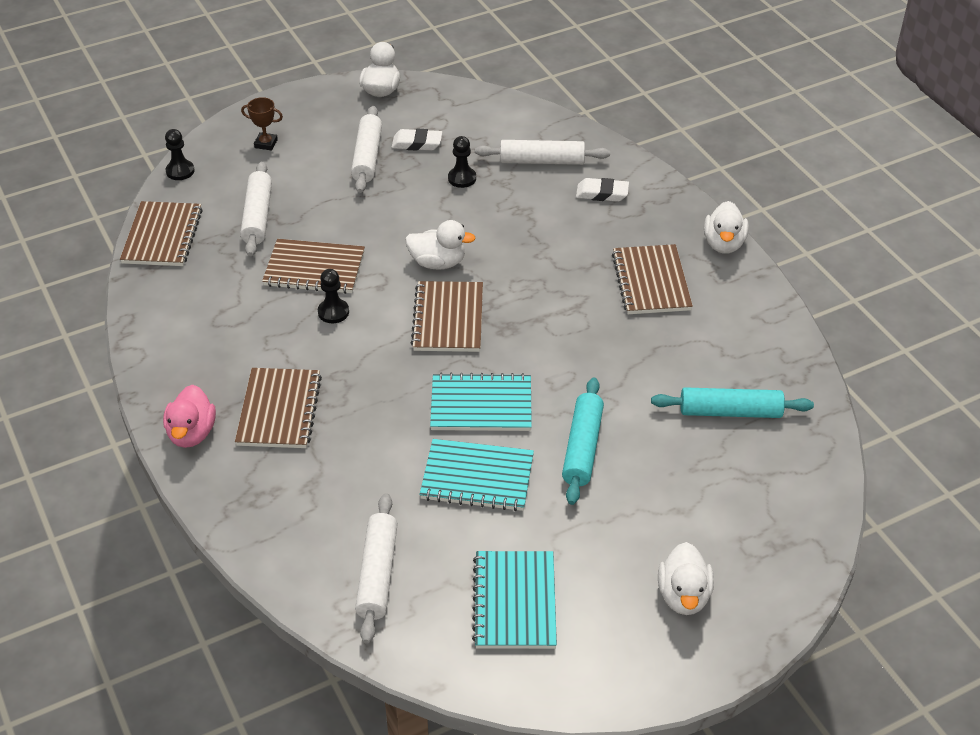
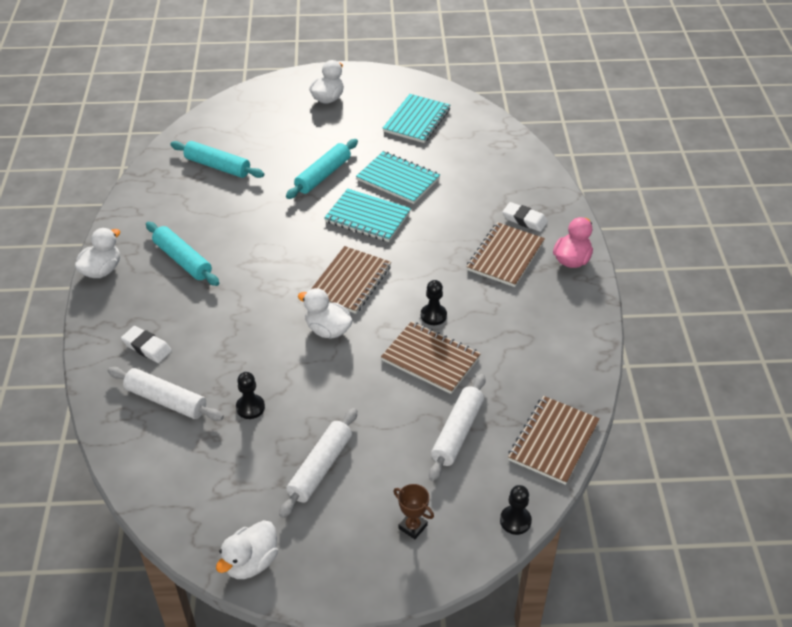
camera: 155 degrees left, 0 degrees up
(377, 574) = (484, 152): white rolling pin -> none
(417, 143) = (263, 467): white eraser -> white eraser (524, 220)
(651, 282) = (183, 260): brown notebook -> turquoise rolling pin

